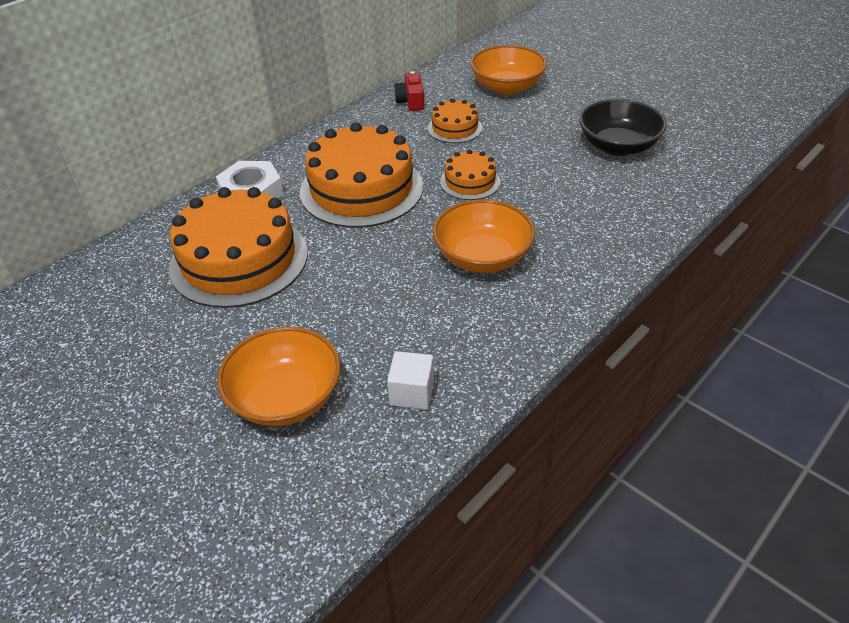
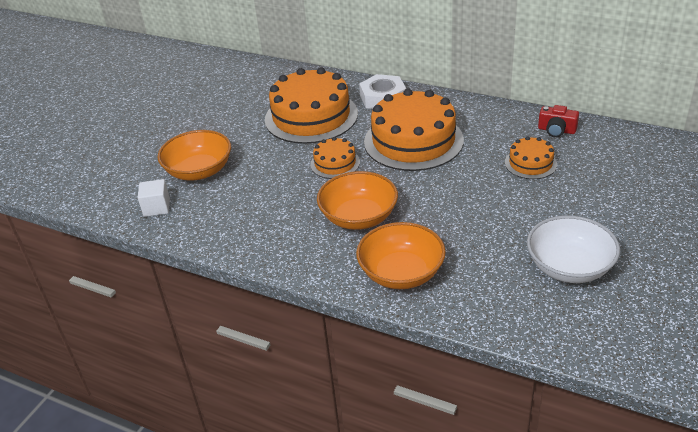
camera: 75 degrees right, 5 degrees down
(411, 101) = (556, 130): red camera -> red camera turned 135 degrees counterclockwise
(412, 392) = (213, 217): white cube -> white cube (156, 207)
(470, 182) = (453, 189): orange cake -> orange cake (335, 163)
(507, 87) = (628, 177): orange bowl -> orange bowl (401, 273)
(617, 146) = (569, 267): black bowl -> white bowl

